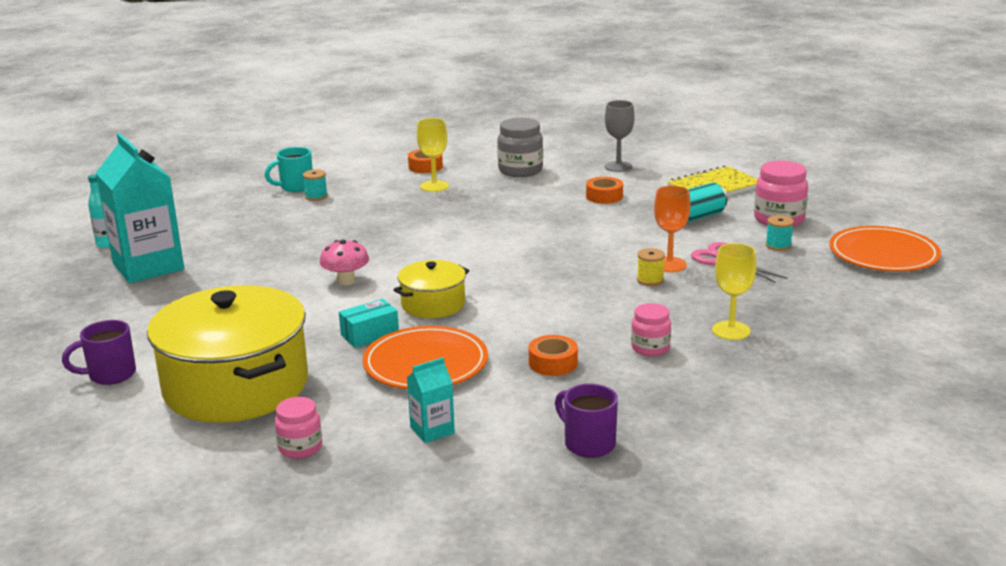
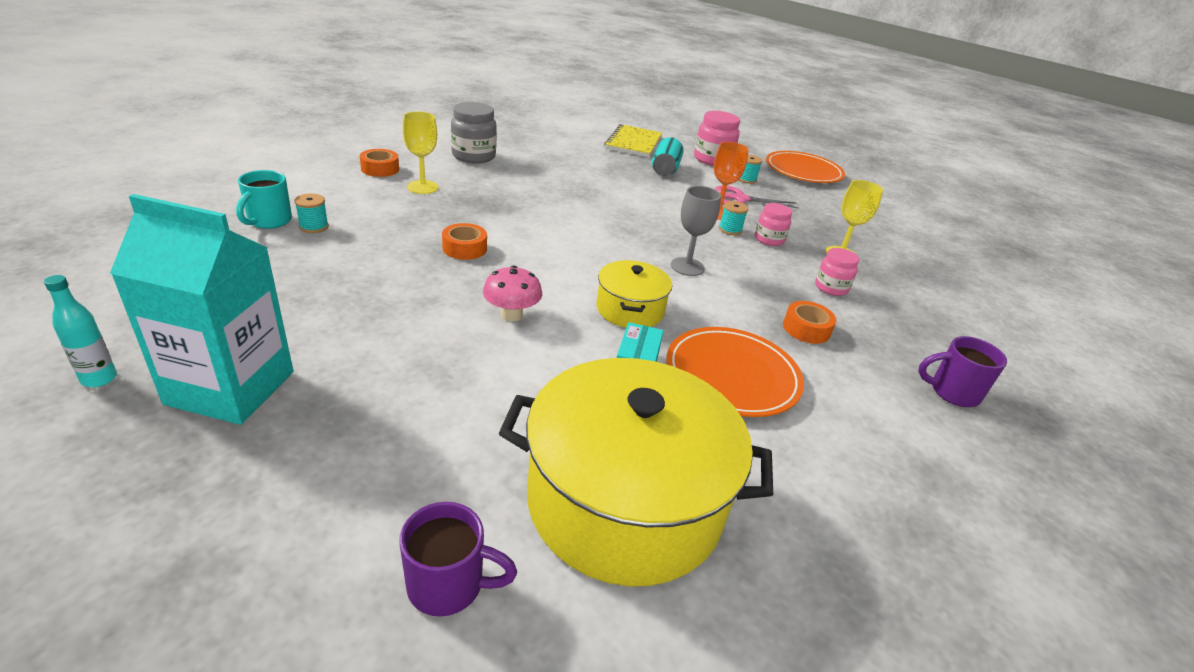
camera: 50 degrees left, 10 degrees up
(110, 375) = (449, 585): purple mug -> purple mug turned 105 degrees counterclockwise
(300, 448) = (814, 540): pink jar -> pink jar (769, 239)
(432, 430) = (858, 444): turquoise carton -> none
(604, 196) = (577, 166): orange tape -> orange tape (464, 248)
(618, 166) = (542, 138): grey goblet -> grey goblet (687, 267)
(650, 280) = (730, 230): yellow spool -> turquoise spool

